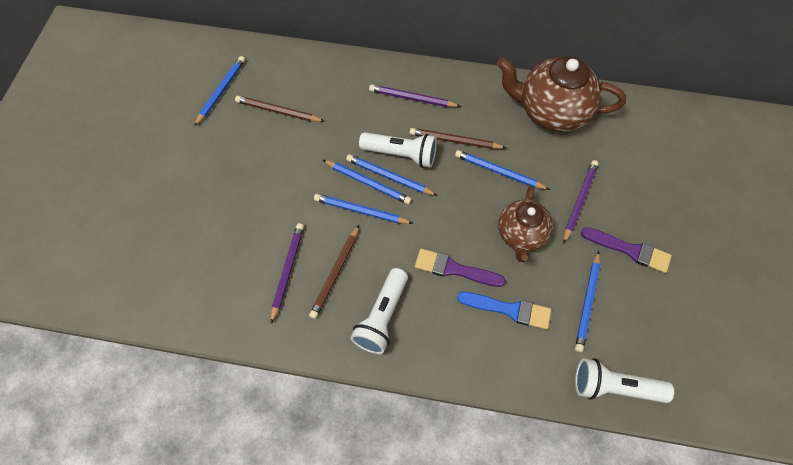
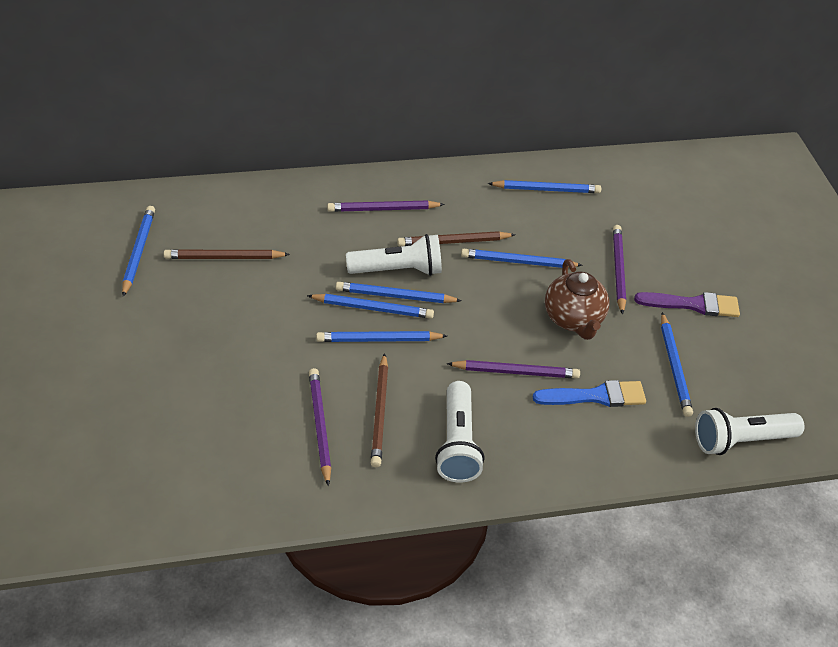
camera: 25 degrees left, 15 degrees down
(454, 269) = (516, 372): purple brush -> purple pencil
(551, 112) = (546, 189): brown teapot -> blue pencil

